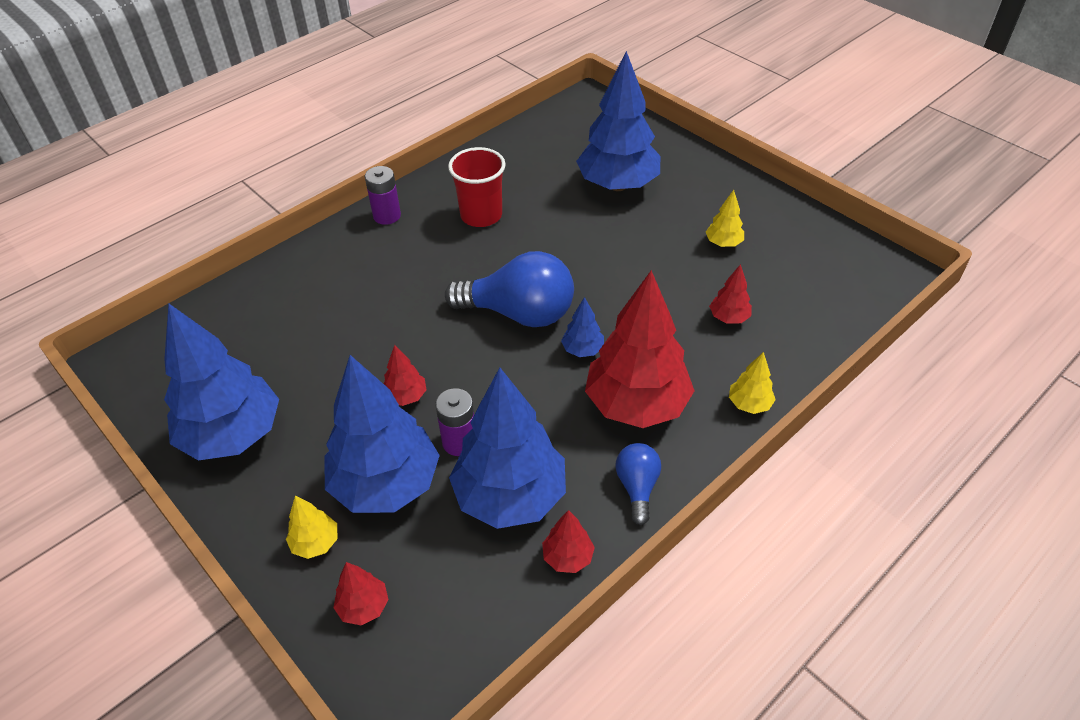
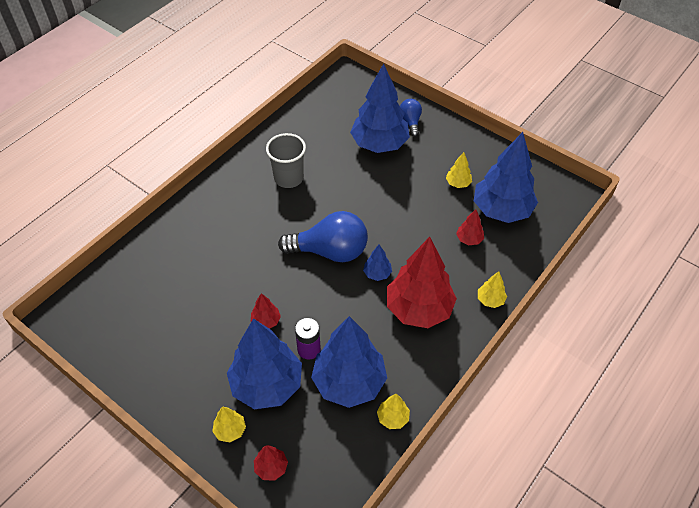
camera: 10 degrees left, 5 degrees up
(233, 435) = (155, 363): blue tree -> blue tree (502, 210)
(387, 216) = (221, 185): purple battery -> none
(481, 215) = (288, 178): red cup -> grey cup
(568, 557) = (393, 418): red tree -> yellow tree
(637, 487) = (428, 366): blue light bulb -> blue light bulb (410, 122)

